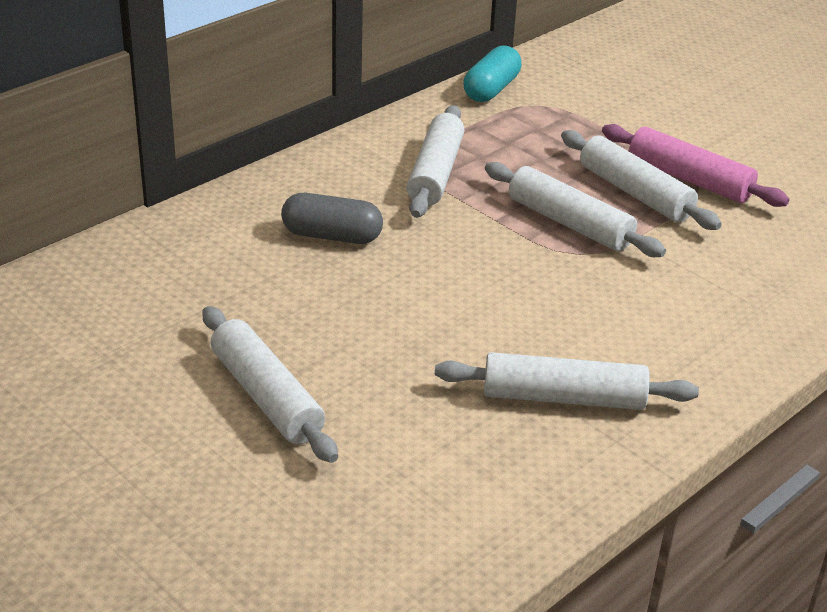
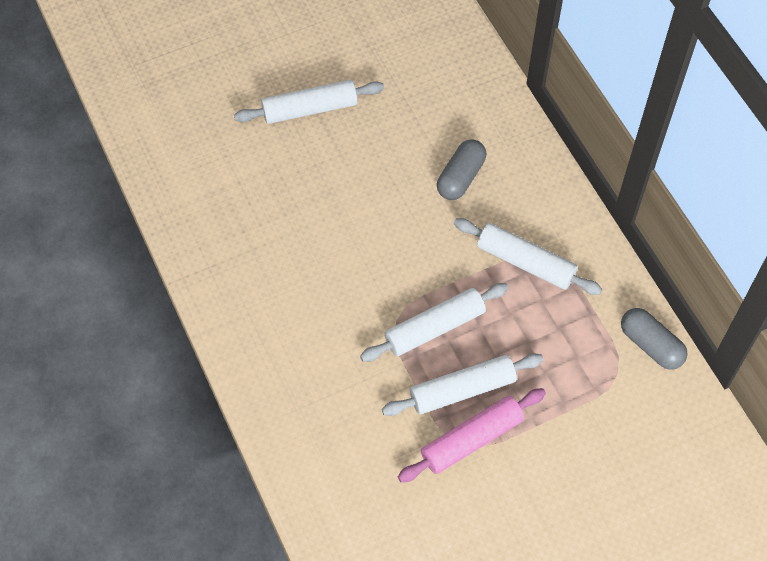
camera: 110 degrees right, 25 degrees up
(491, 89) = (651, 345): turquoise capsule -> grey capsule
(563, 397) = (254, 253): white rolling pin -> none

